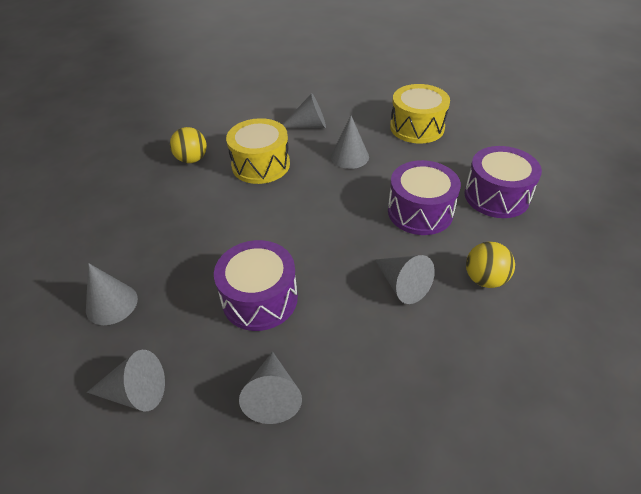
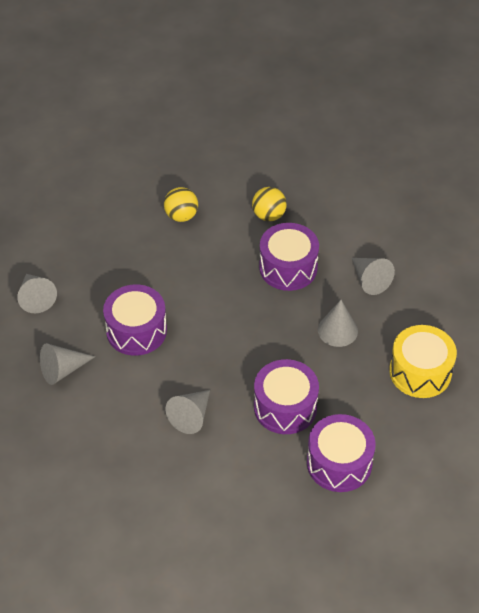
camera: 65 degrees right, 5 degrees up
(111, 304) = (94, 248): grey cone -> none
(261, 165) = (288, 267): yellow drum -> purple drum
(484, 279) = (223, 471): yellow ball -> yellow ball (181, 216)

